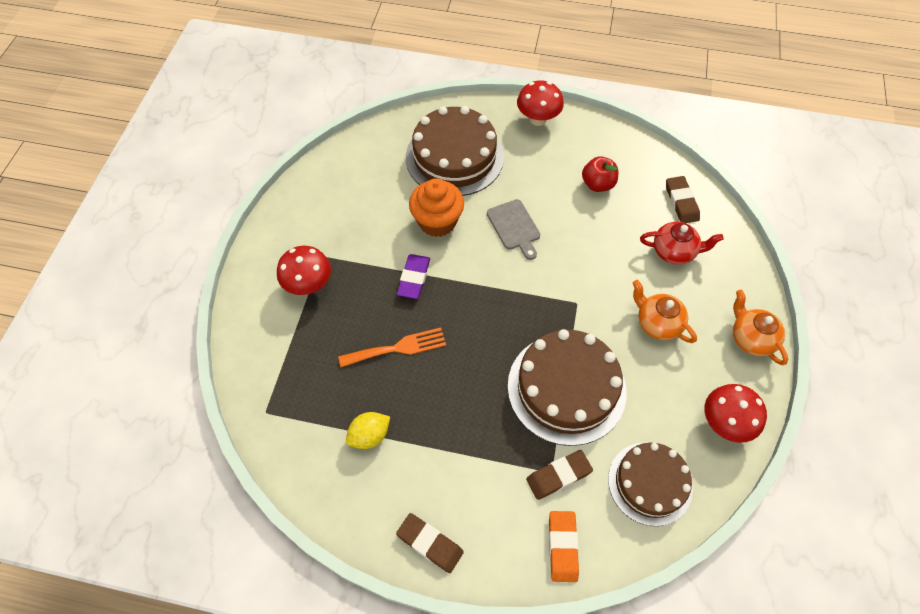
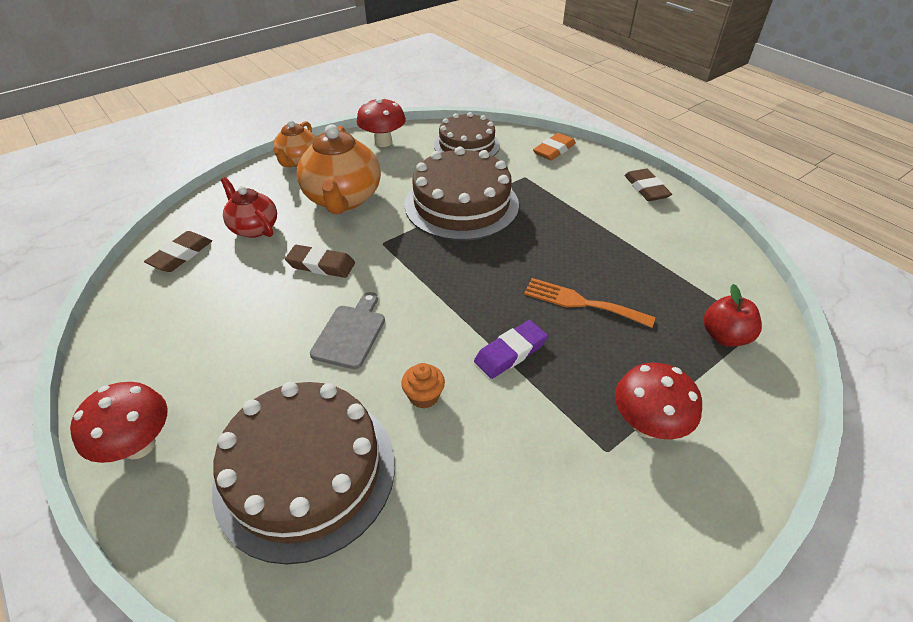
camera: 140 degrees left, 15 degrees down
(369, 436) = (655, 259): yellow lemon -> none
(437, 222) = (424, 396): orange cupcake -> orange cupcake, size x0.51
(558, 476) = (522, 173): brown eraser -> brown eraser (321, 265)
(597, 184) = (214, 318): red apple -> red apple (724, 336)
(657, 323) = (343, 199): orange teapot -> orange teapot, size x1.68

